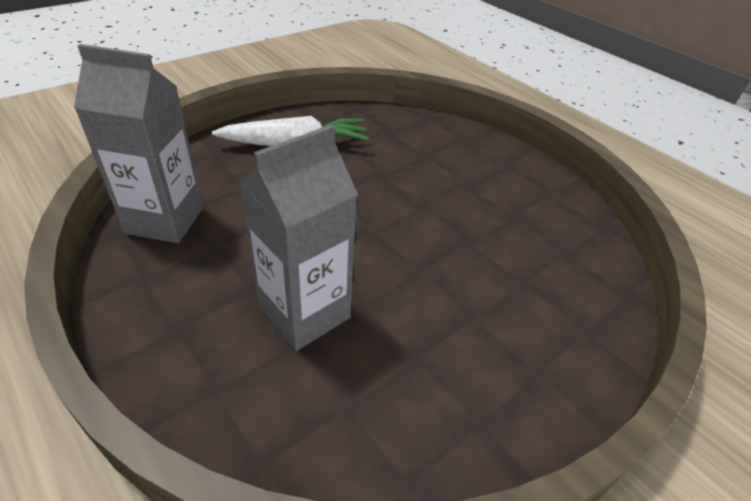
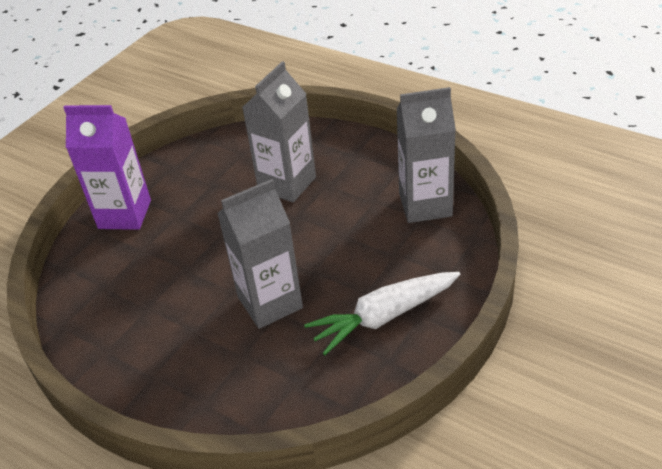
camera: 170 degrees right, 0 degrees up
(388, 183) = (270, 302): none -> grey carton
(556, 349) = (125, 214): none -> purple carton

